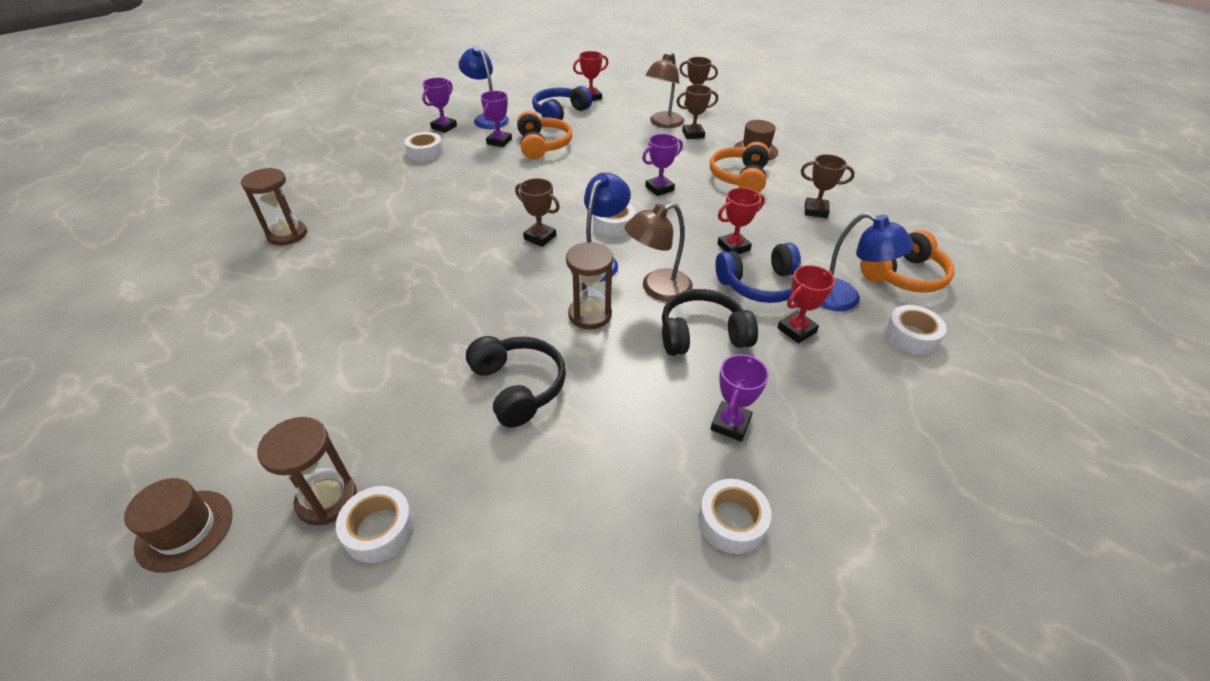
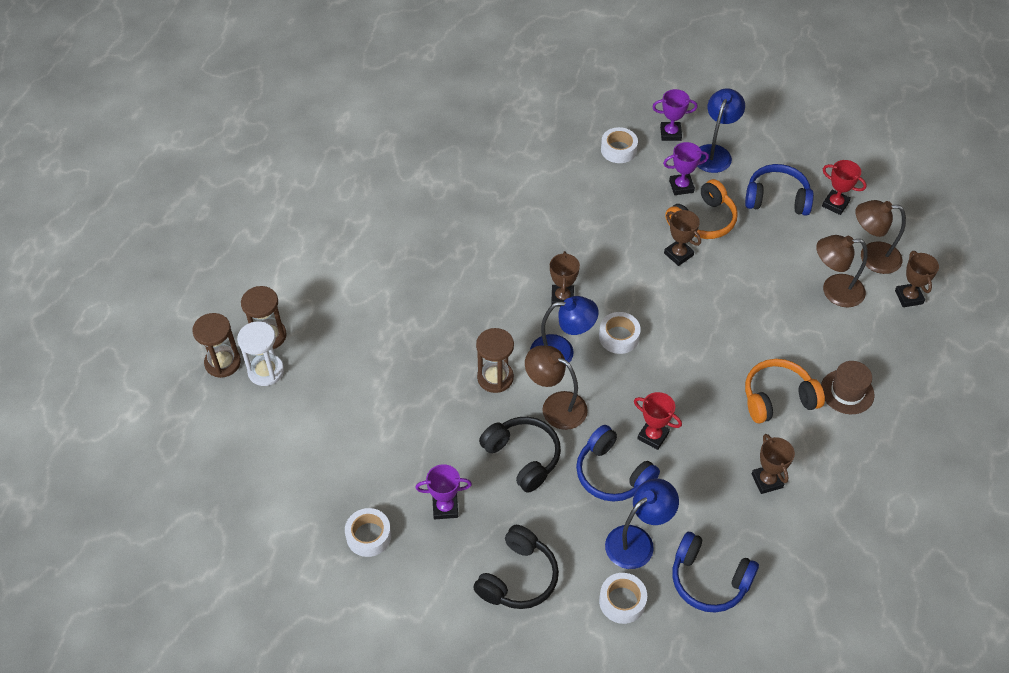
camera: 60 degrees right, 10 degrees up
(185, 530) = (219, 292): brown hat -> none
(287, 235) = (449, 151): brown hourglass -> brown hourglass (223, 363)
(379, 529) = (266, 371): white tape -> white hourglass
(518, 387) = (400, 374): black headphones -> black headphones (518, 577)
(649, 102) = (871, 257): none -> brown lamp
(659, 188) = (703, 343): purple trophy -> none
(693, 134) = (833, 325): brown trophy -> brown trophy (678, 254)
(796, 330) = (572, 517): red trophy -> none
(844, 299) = (637, 541): blue lamp -> blue lamp turned 135 degrees counterclockwise
(904, 276) = (709, 580): orange headphones -> blue headphones

